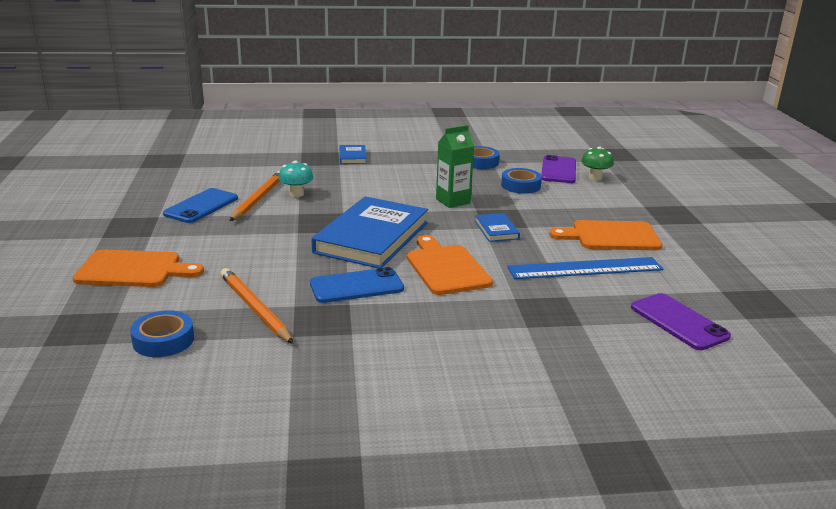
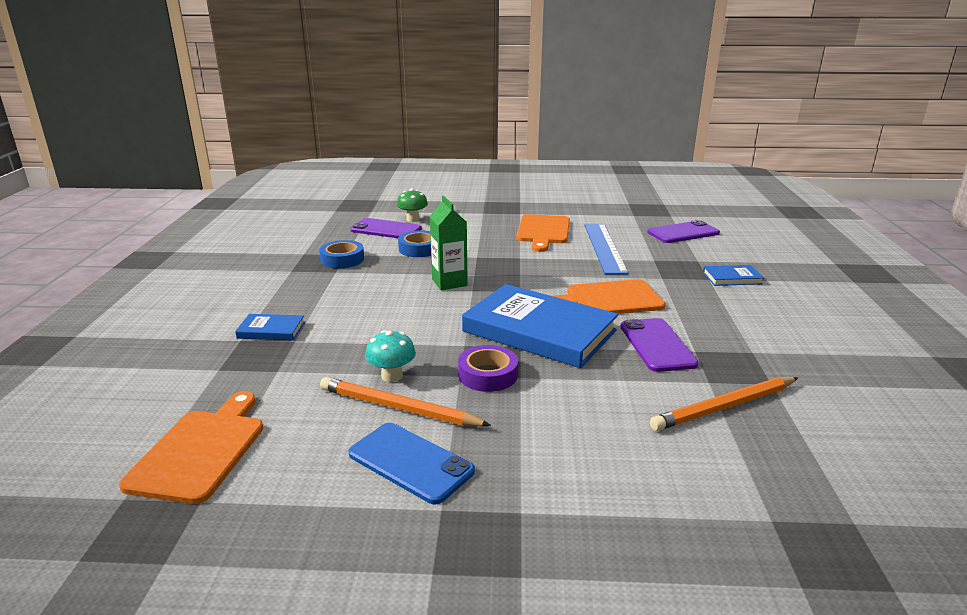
camera: 80 degrees left, 0 degrees up
(133, 270) = (644, 519): orange cutting board -> orange cutting board (201, 450)
(163, 340) = (823, 471): blue tape -> none
(300, 222) = (488, 374): none -> purple tape
(356, 286) = (657, 345): blue phone -> purple phone
(496, 230) = (526, 270): blue book -> blue book (732, 278)

